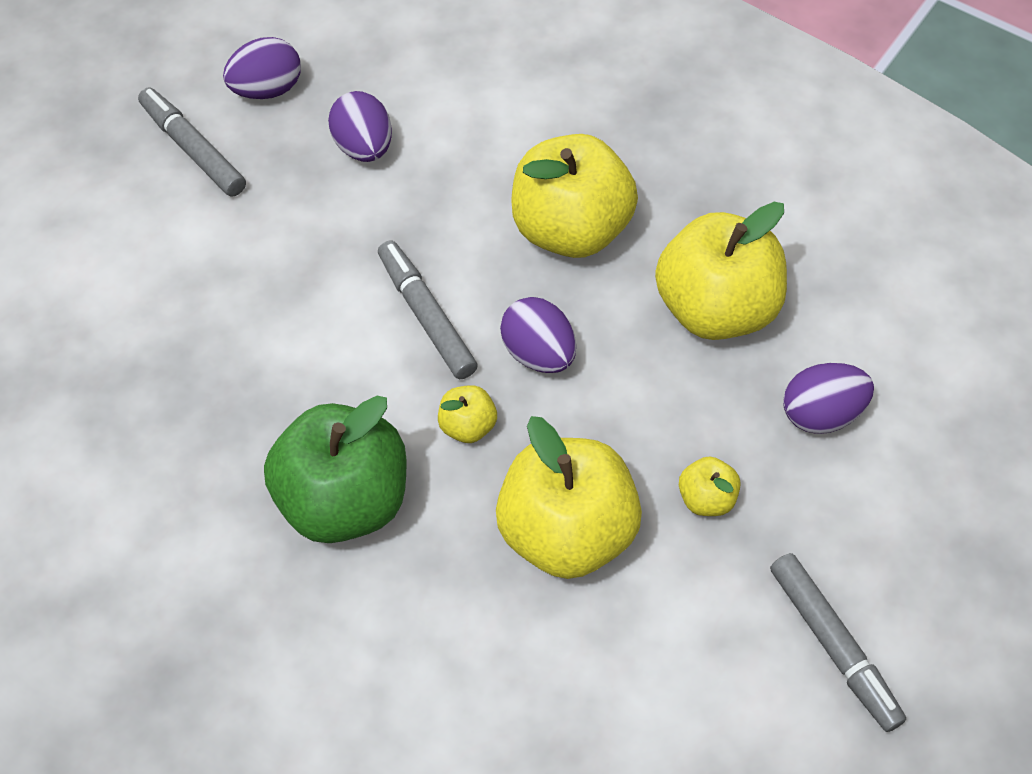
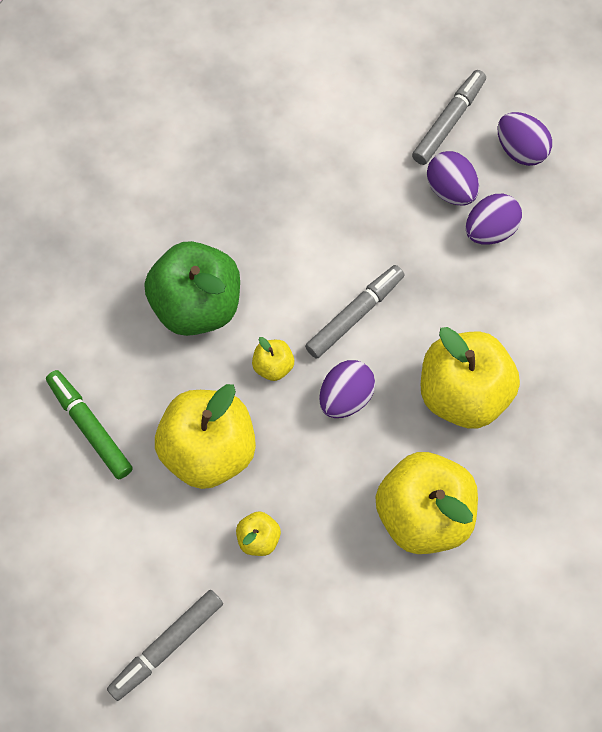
camera: 75 degrees right, 10 degrees up
(486, 685) = (90, 427): none -> green marker
(821, 414) = (351, 609): purple egg -> purple egg (450, 190)

